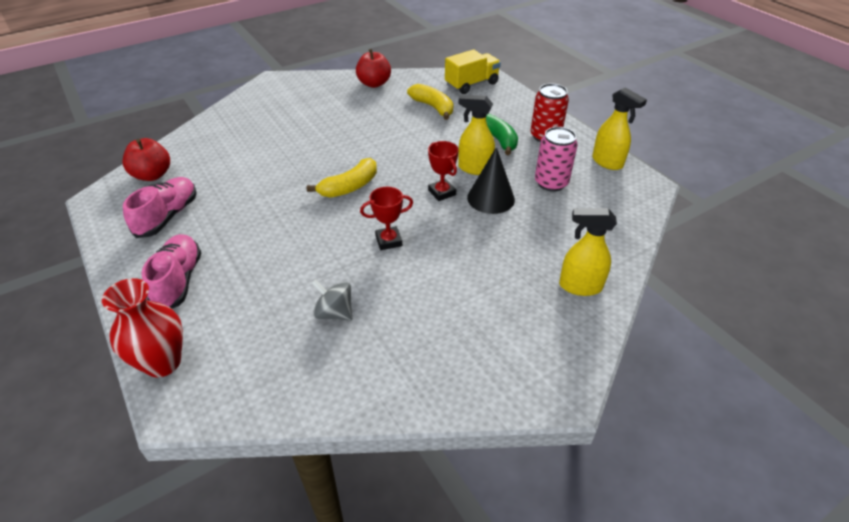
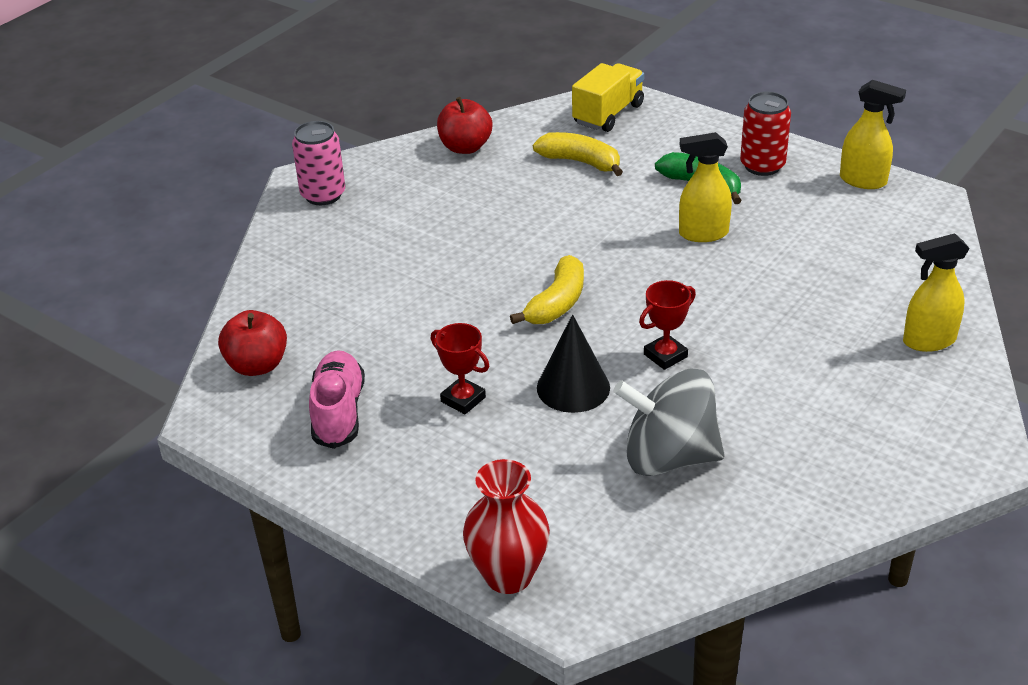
camera: 20 degrees left, 5 degrees down
(178, 281) = (436, 483): pink shoe -> none
(334, 313) = (669, 457): grey spinning top -> grey spinning top, size x1.89
(442, 192) = (685, 276): red trophy -> red trophy (463, 399)
(491, 198) = (752, 267): black cone -> black cone (573, 387)
(551, 183) = (812, 226): pink can -> pink can (323, 195)

